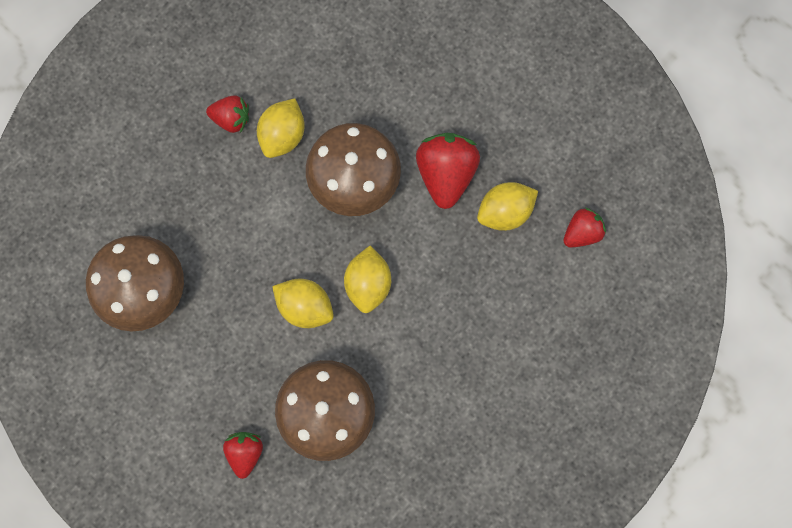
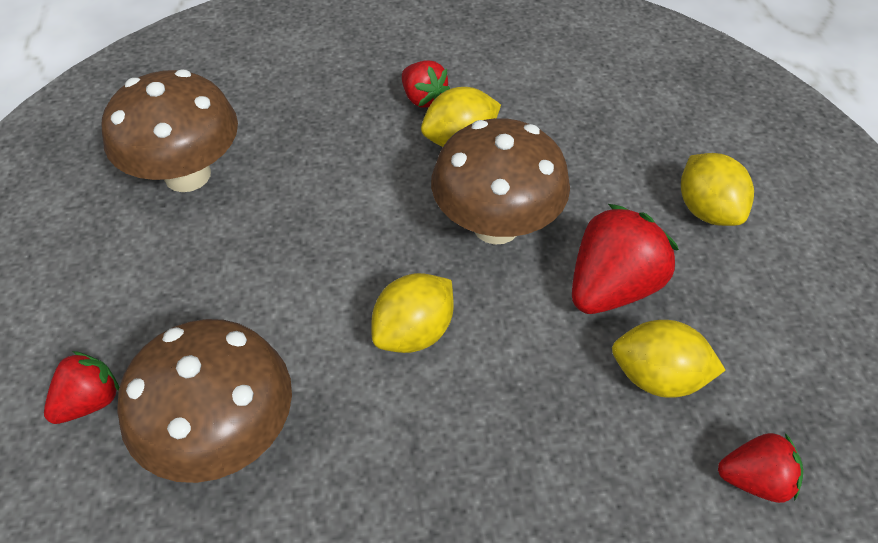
camera: 40 degrees right, 25 degrees down
(305, 306) = (321, 302): yellow lemon -> yellow lemon (707, 210)

